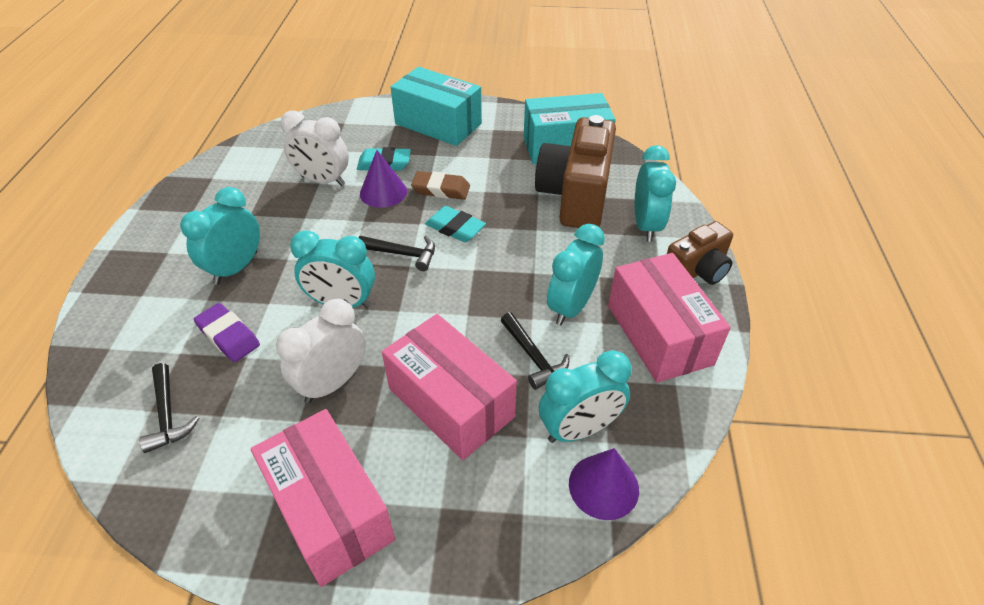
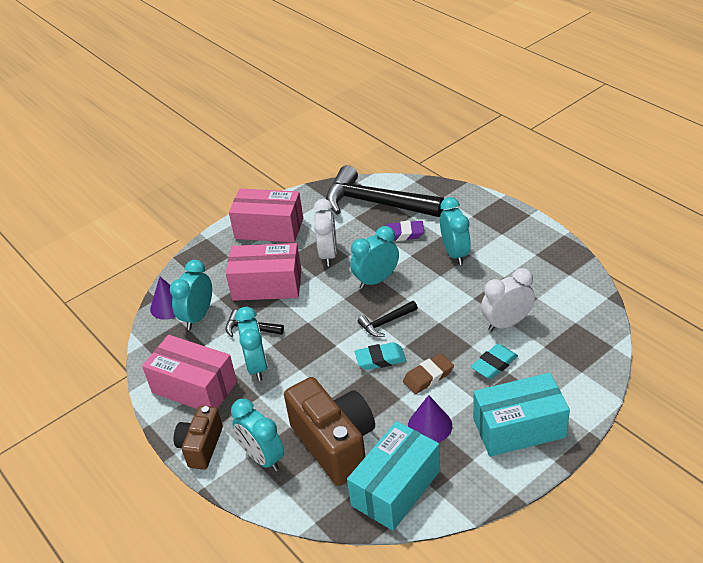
camera: 140 degrees right, 5 degrees down
(168, 415) = (375, 203): black hammer -> black hammer, size x2.29
(383, 192) = (459, 346): purple cone -> purple cone (430, 425)

